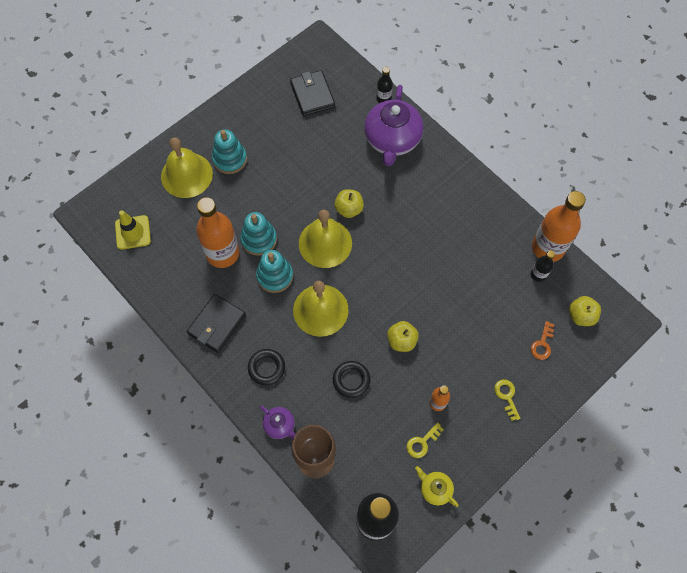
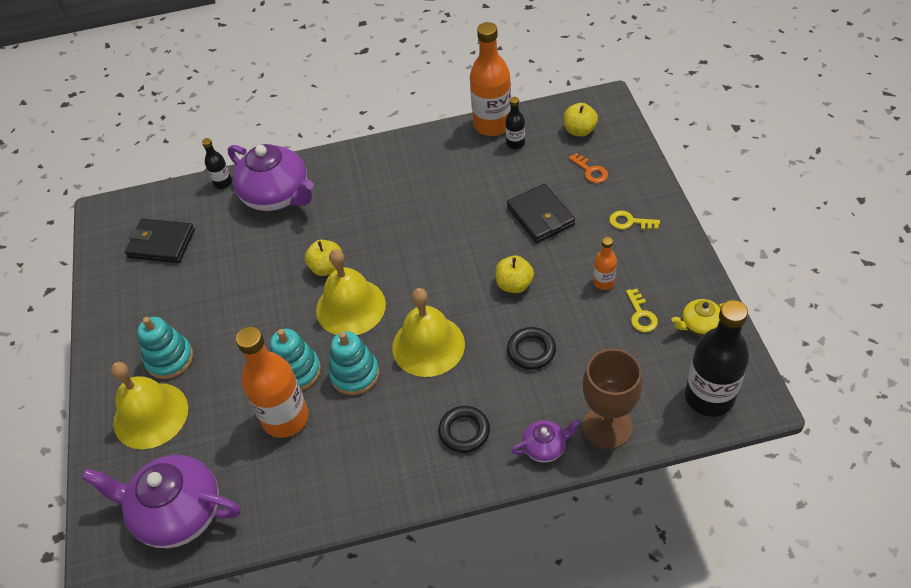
camera: 55 degrees left, 15 degrees down
(133, 232) = (178, 513): yellow traffic cone -> purple teapot
(217, 324) = (373, 464): black wallet -> black wallet (540, 216)

